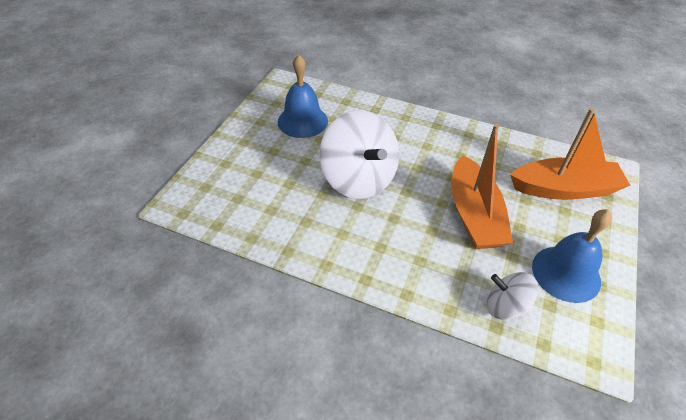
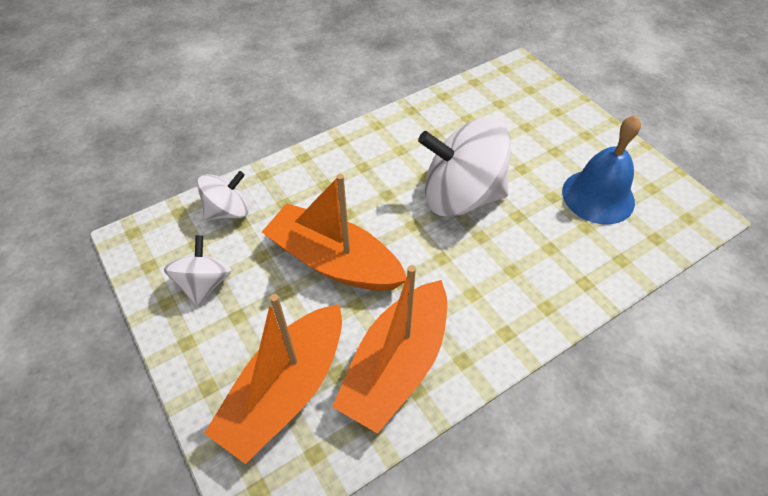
camera: 125 degrees right, 5 degrees up
(499, 155) = (396, 364): none -> orange boat
(566, 273) = (204, 283): blue bell -> white spinning top

